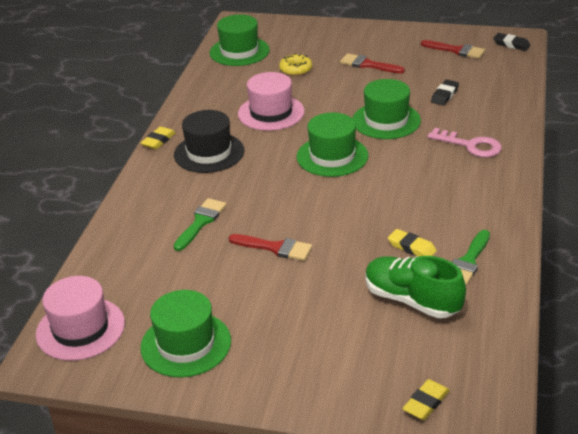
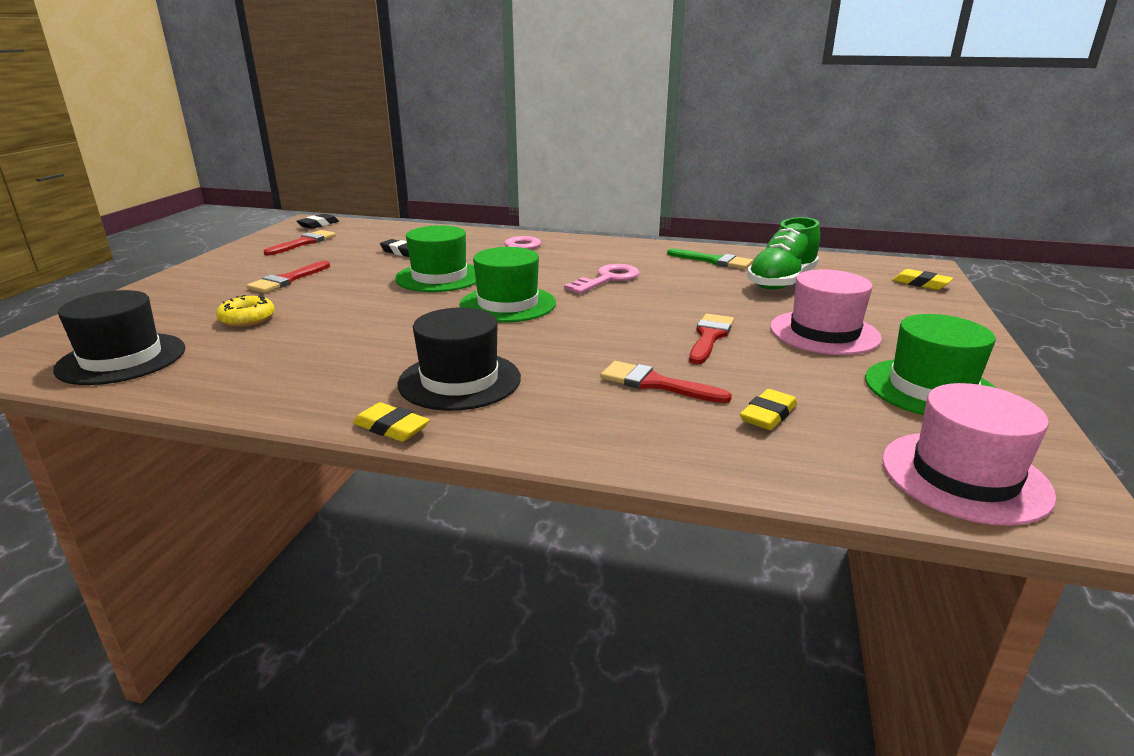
camera: 90 degrees left, 10 degrees down
(201, 222) = (655, 384): green brush -> red brush
(239, 51) = (122, 359): green hat -> black hat
(271, 113) = (367, 336): pink hat -> pink hat (824, 332)
(398, 199) = (608, 279): none -> pink key
(412, 247) = (696, 278): yellow eraser -> yellow eraser (768, 415)

